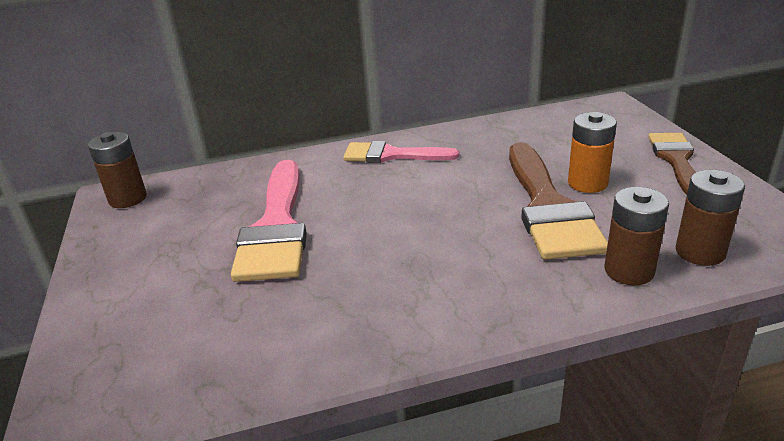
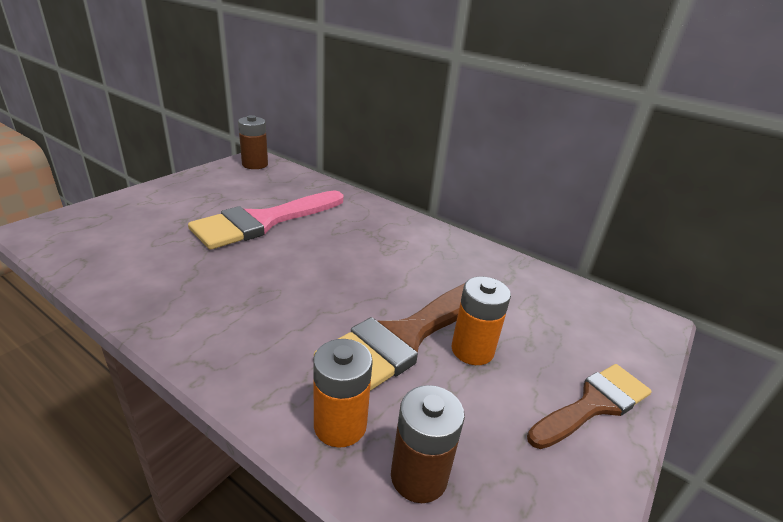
camera: 45 degrees right, 0 degrees up
(391, 155) = (403, 232): pink brush -> none
(629, 271) = (340, 425): brown battery -> orange battery

